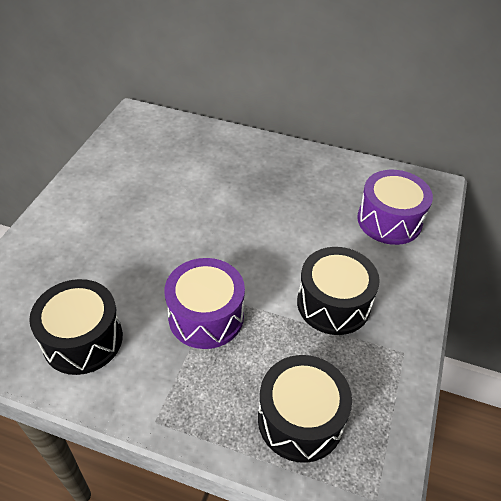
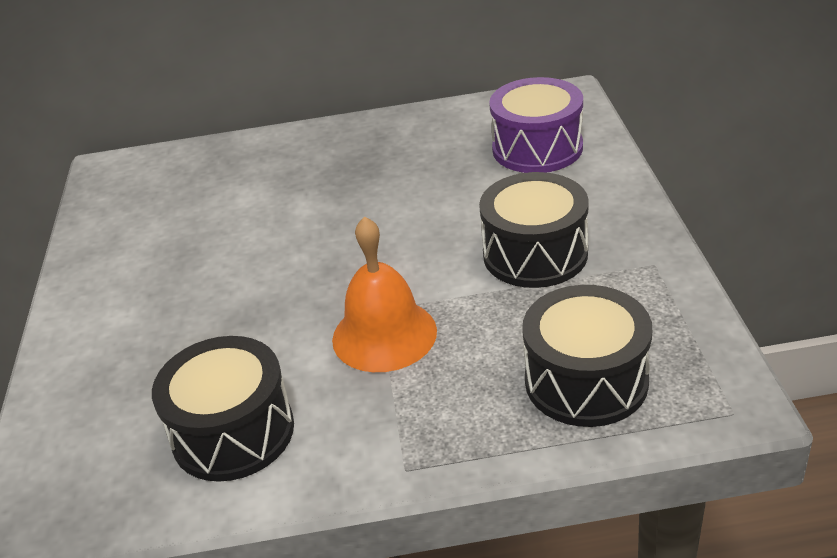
camera: 20 degrees left, 10 degrees down
(206, 316) = (384, 335): purple drum -> orange bell

